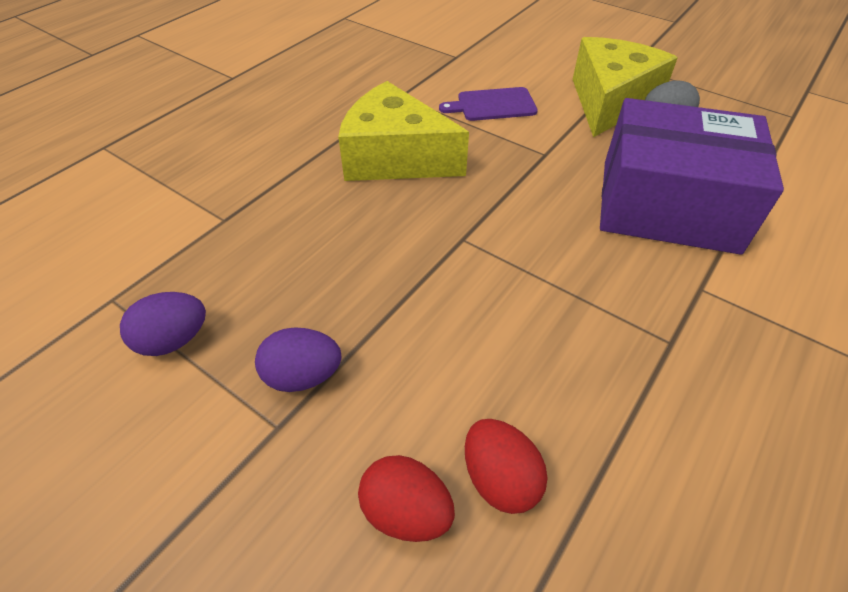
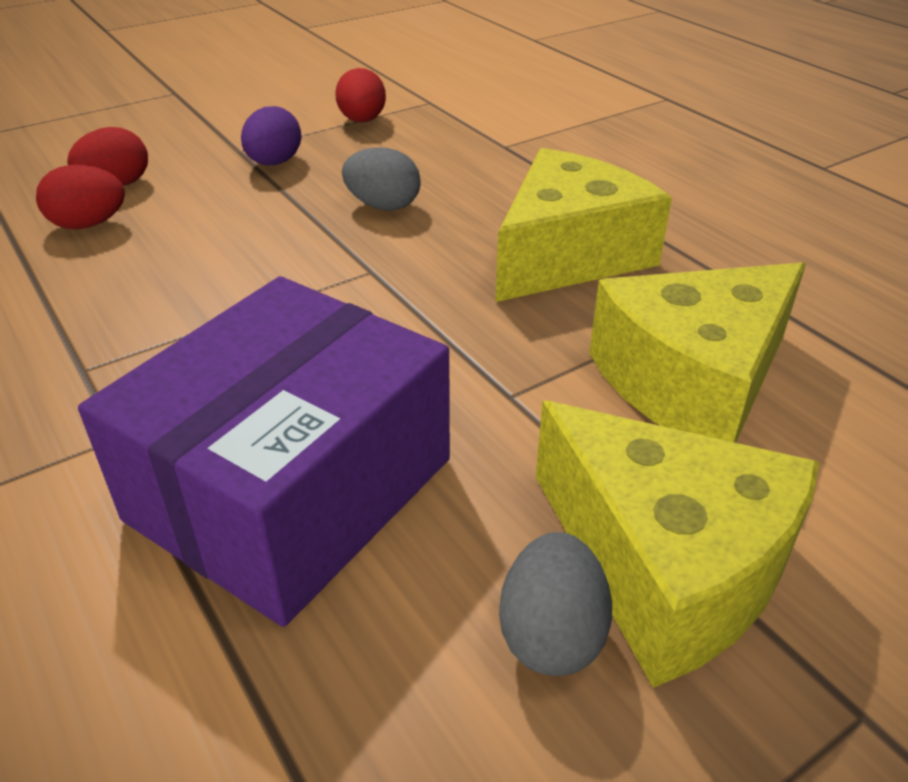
camera: 110 degrees right, 10 degrees down
(174, 340) = (362, 121): purple egg -> red egg
(364, 262) = (383, 206): none -> grey egg
(493, 105) = (692, 381): purple cutting board -> yellow cheese

